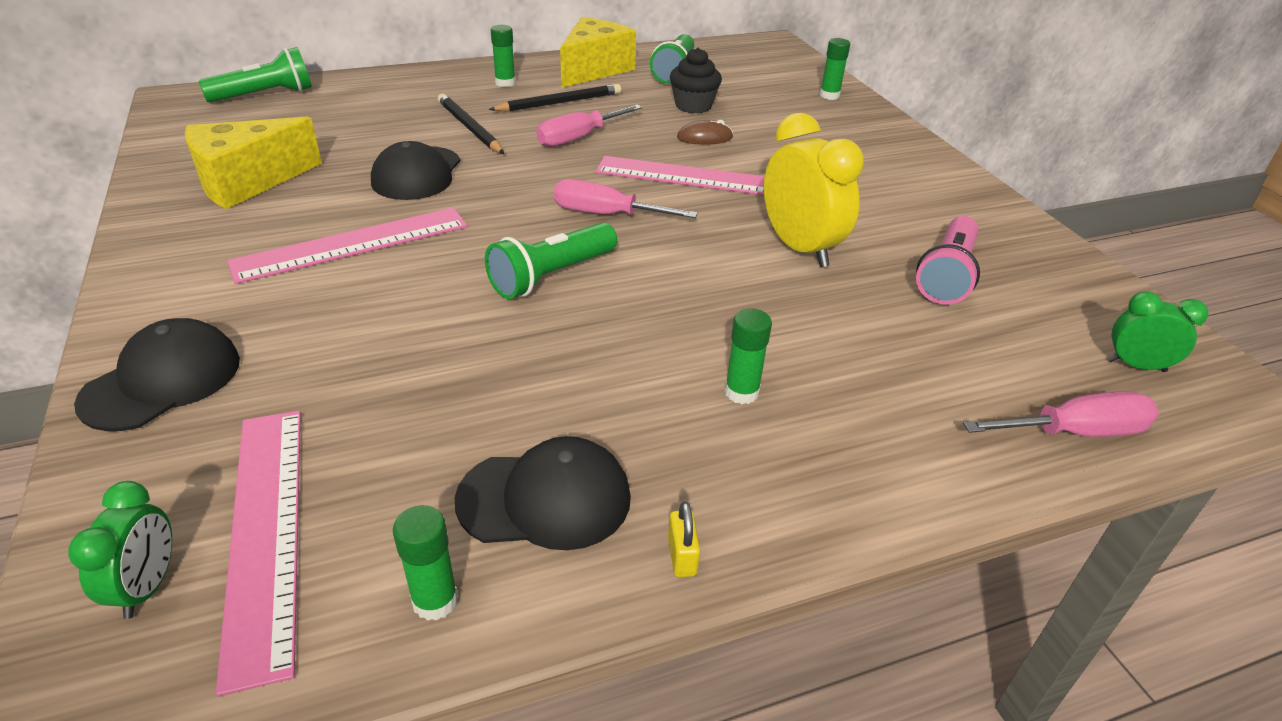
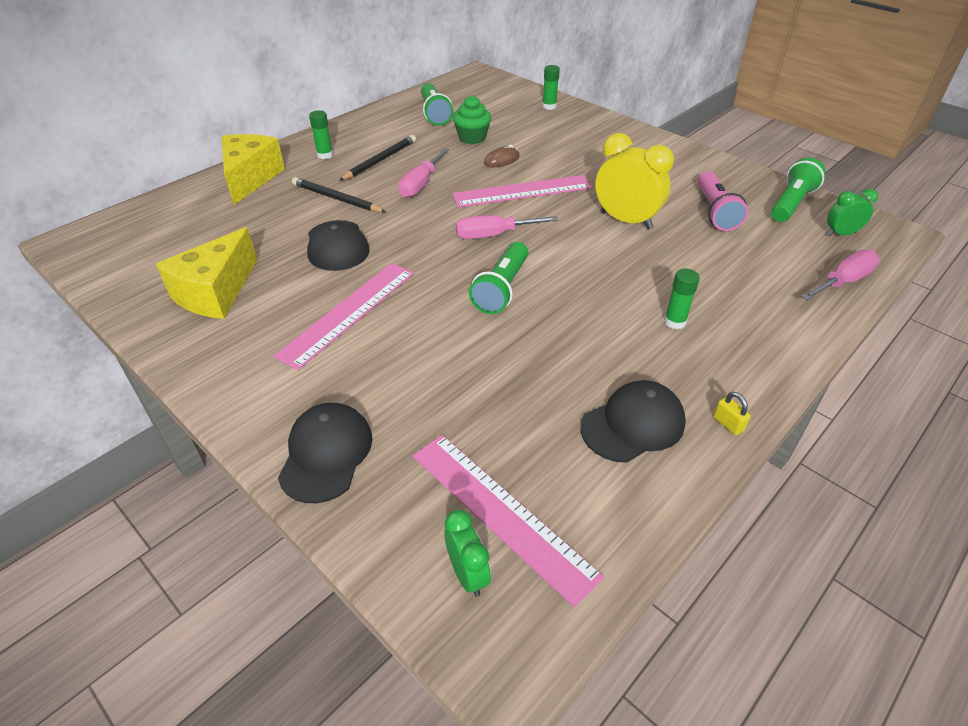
camera: 25 degrees left, 5 degrees up
(265, 95) = (145, 217): green flashlight -> green flashlight (791, 203)
(435, 601) = (632, 504): green glue stick -> none
(594, 69) = (378, 127): yellow cheese -> yellow cheese (250, 178)
(693, 106) = (472, 138): black cupcake -> green cupcake

